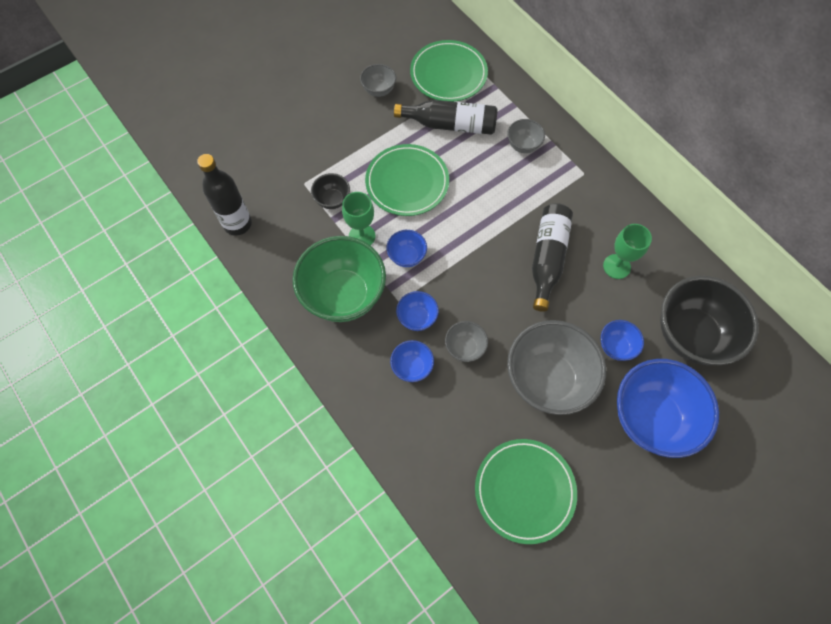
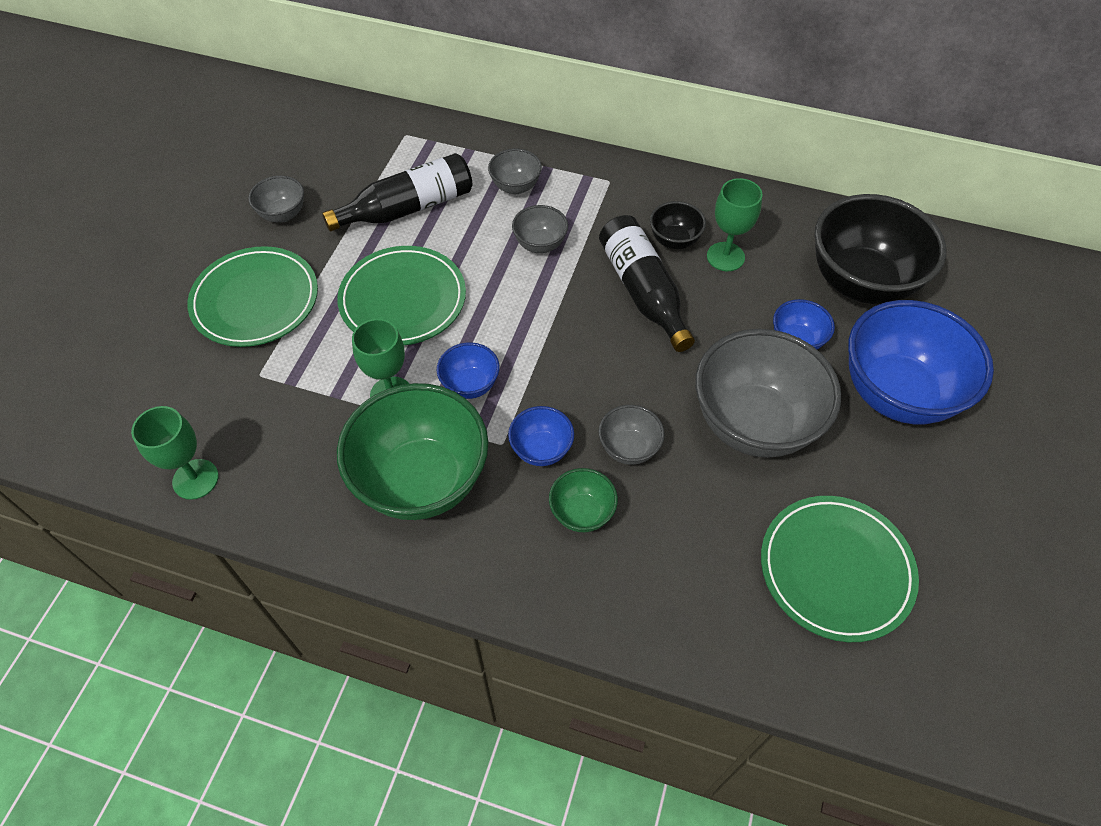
camera: 35 degrees left, 10 degrees down
(237, 224) = (195, 479): black bottle -> green goblet
(332, 200) = (316, 373): black bowl -> black bowl (674, 240)
(412, 367) = (582, 513): blue bowl -> green bowl
(448, 74) = (362, 155): green plate -> green plate (255, 300)
(509, 192) = (540, 244): none -> grey bowl

